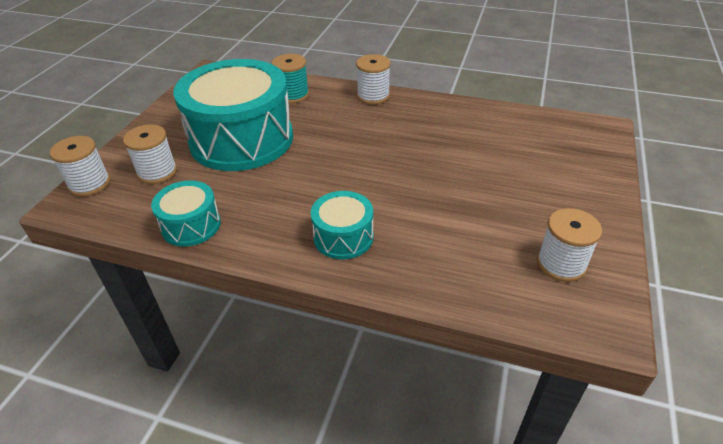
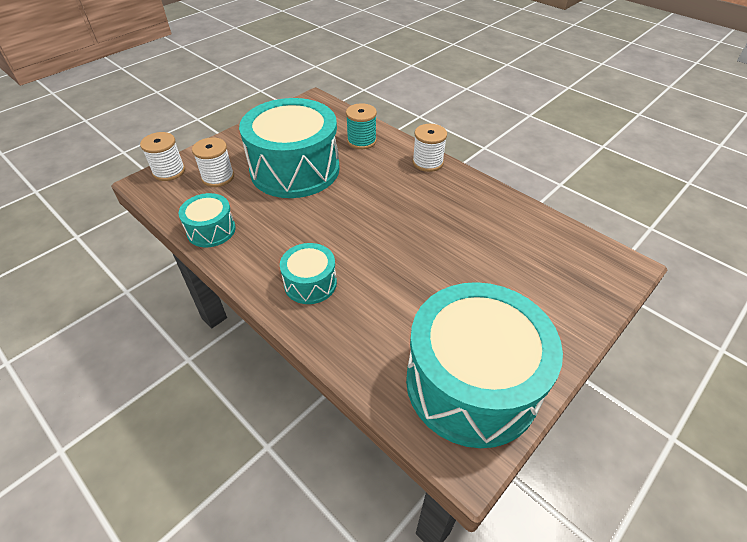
camera: 25 degrees right, 5 degrees up
(561, 264) = (472, 383): white spool -> turquoise drum

